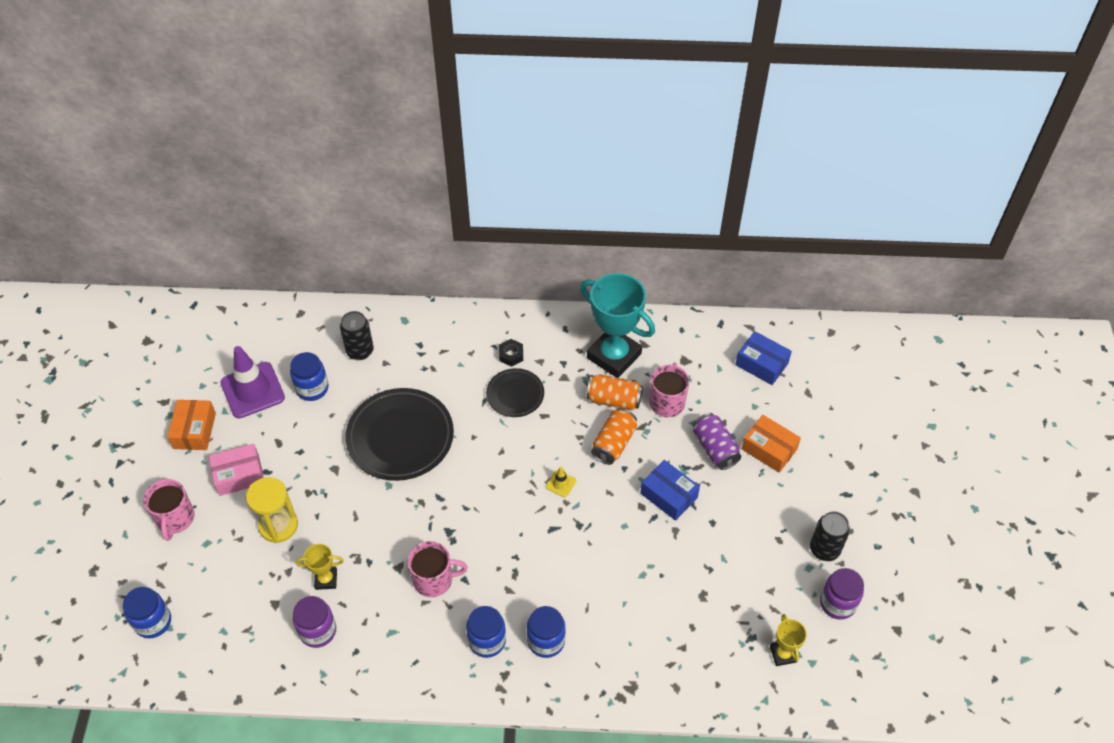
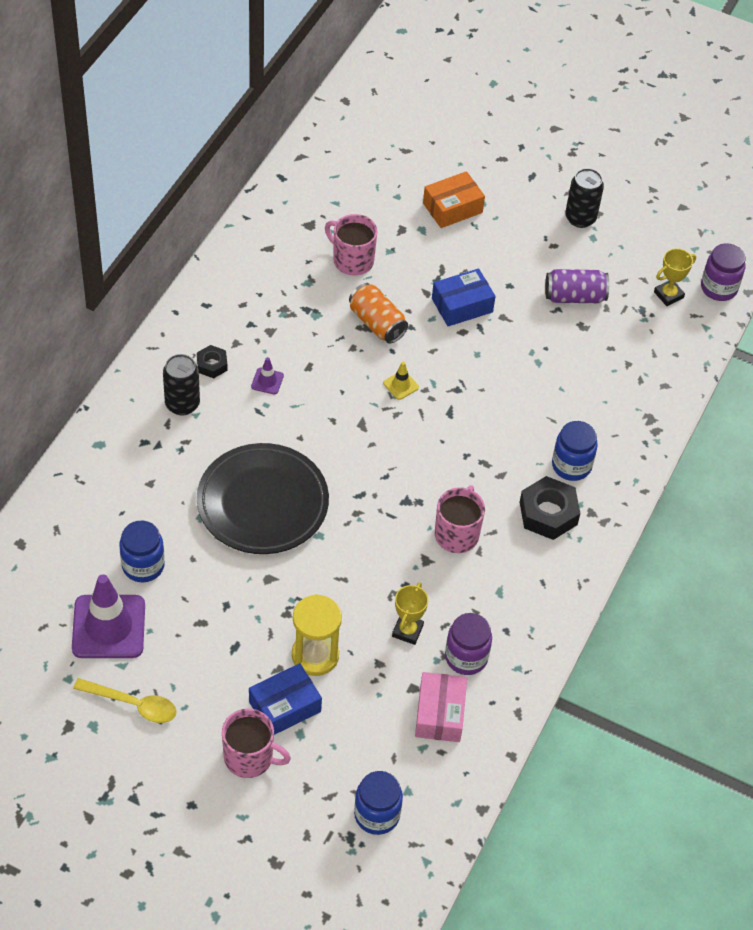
camera: 70 degrees left, 0 degrees up
(194, 430) = (133, 704): orange box -> yellow spoon
(239, 475) = (225, 675): pink box -> pink box (440, 714)
(360, 351) = (117, 502): black can -> black can (182, 404)
(487, 641) = (548, 513): blue jar -> black nut
(515, 395) = (267, 381): black plate -> purple traffic cone
(614, 356) = (268, 279): turquoise trophy -> none
(614, 400) = (324, 301): orange can -> none
(715, 448) = (428, 247): purple can -> purple can (574, 297)
(761, 364) = (351, 168): blue box -> blue box (285, 706)
(783, 654) = (668, 295): yellow trophy -> yellow trophy turned 45 degrees counterclockwise
(837, 603) = (638, 234): purple jar -> purple jar (718, 288)

